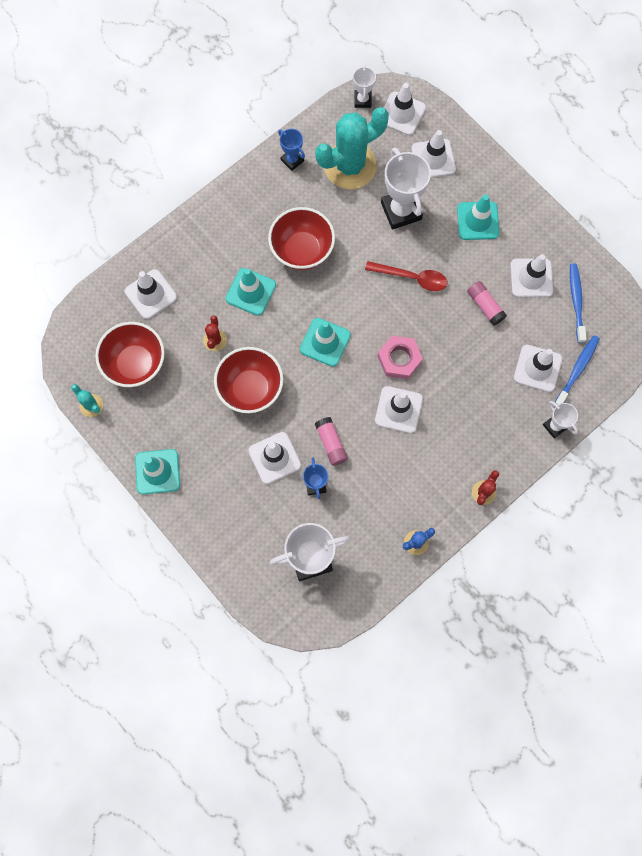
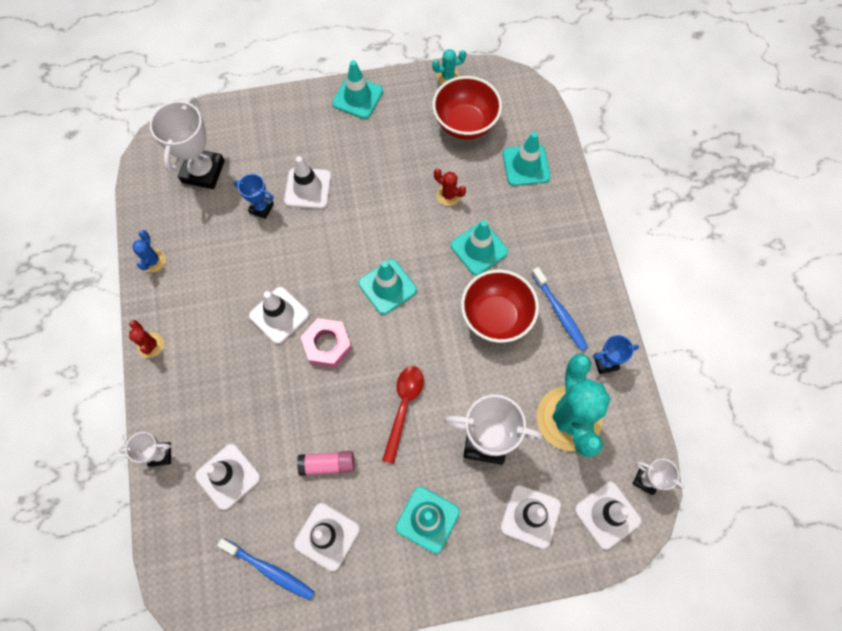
camera: 120 degrees right, 5 degrees down
(151, 294) = (526, 165): white traffic cone -> turquoise traffic cone
(250, 389) = (383, 201): red bowl -> none
(331, 443) = (288, 240): pink glue stick -> none
(412, 278) = (403, 407): red spoon -> red spoon turned 150 degrees clockwise
(577, 370) = (198, 517): blue toothbrush -> blue toothbrush (559, 313)

